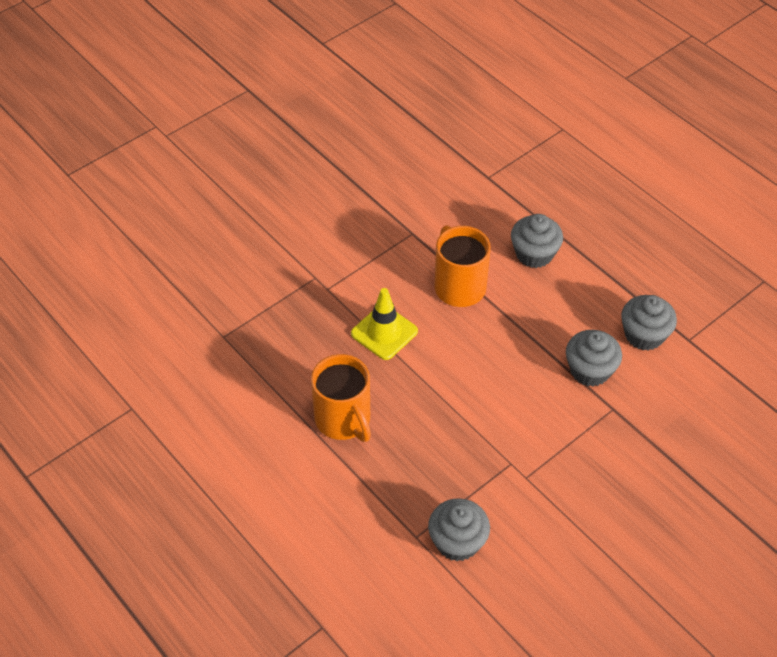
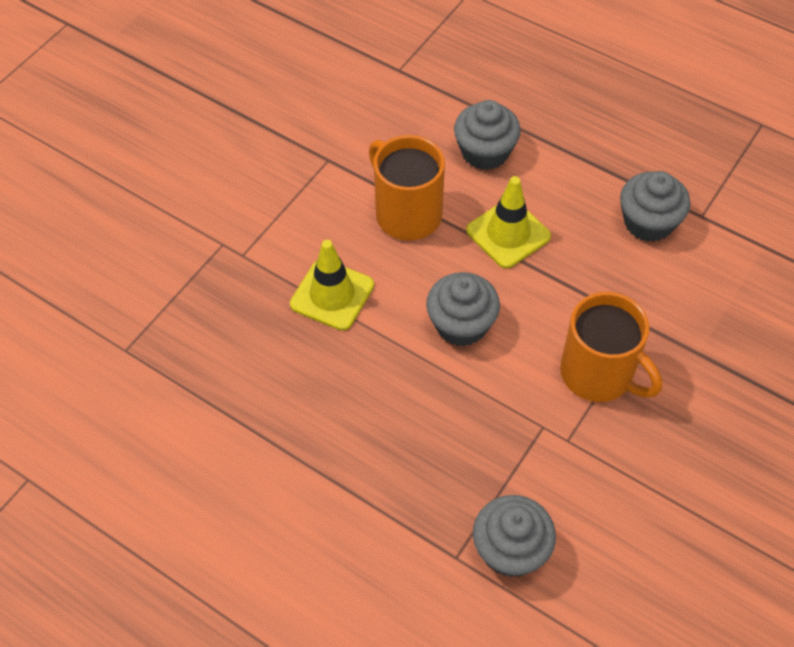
camera: 15 degrees left, 5 degrees up
(343, 419) = (315, 423): orange mug -> orange mug (599, 374)
(531, 318) = (508, 233): none -> yellow traffic cone
(590, 370) = (599, 282): grey cupcake -> grey cupcake (461, 324)

